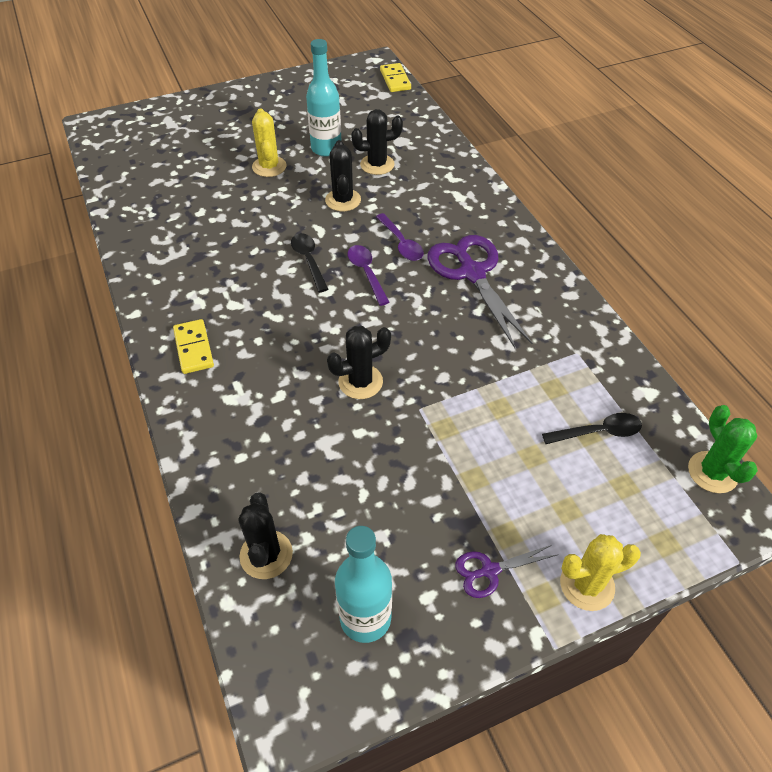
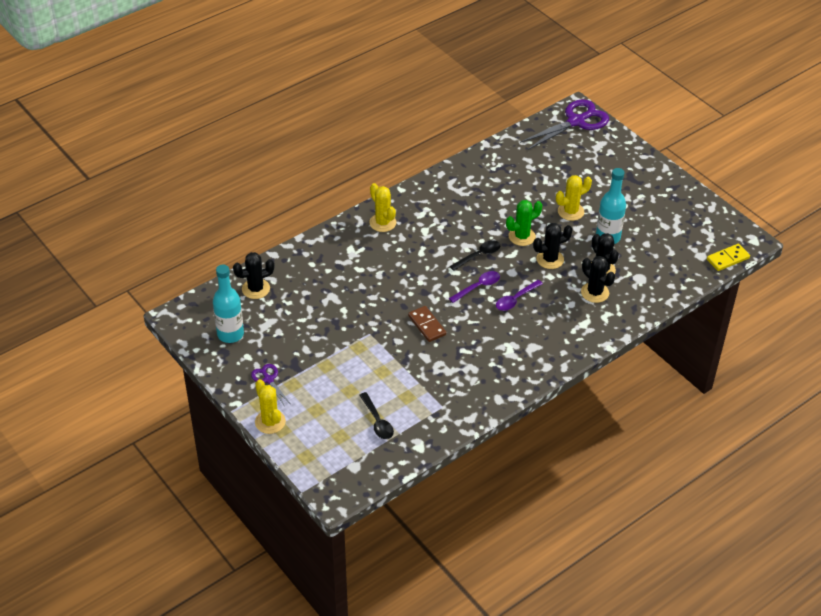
camera: 75 degrees right, 5 degrees down
(193, 348) = (382, 223): yellow domino -> yellow cactus
(360, 382) = (381, 302): black cactus -> black cactus (595, 292)
(422, 339) = (427, 325): none -> brown domino
(472, 273) = (500, 342): purple scissors -> purple scissors (576, 121)
(712, 472) = (363, 480): green cactus -> green cactus (522, 236)

